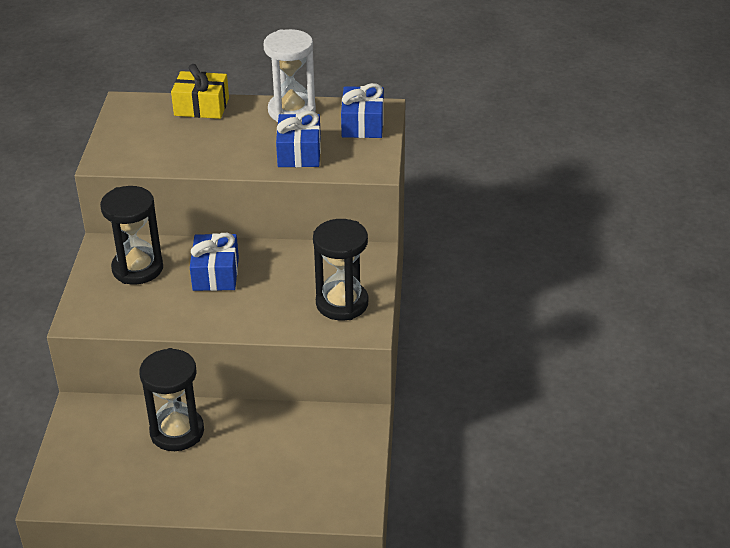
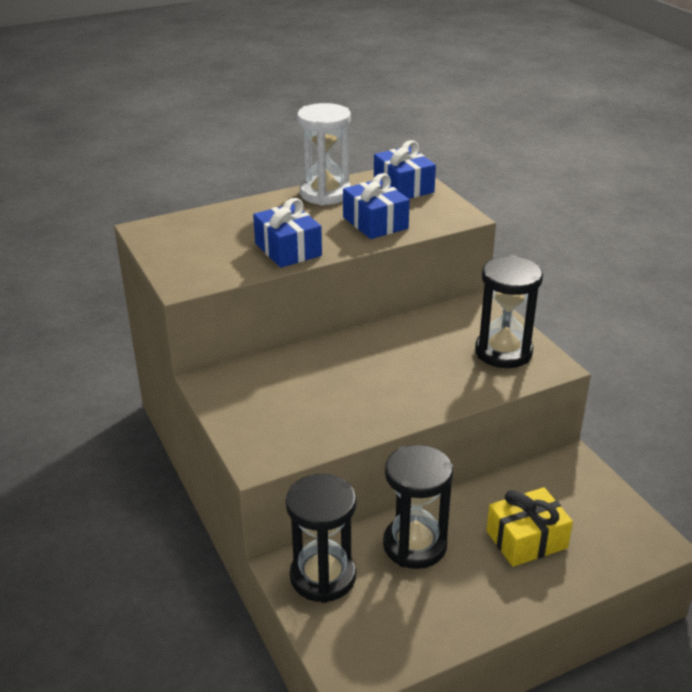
camera: 30 degrees left, 5 degrees down
(137, 268) = (270, 390): black hourglass -> black hourglass (323, 577)
(201, 107) = (232, 212): yellow gift -> yellow gift (526, 539)
(216, 274) = (356, 367): blue gift -> blue gift (288, 249)

